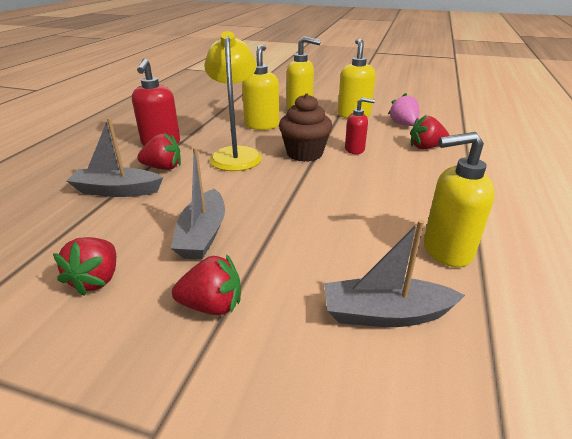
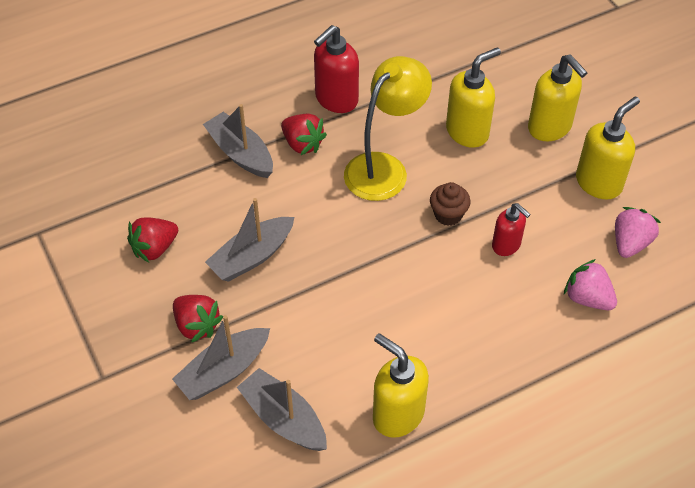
camera: 45 degrees right, 20 degrees up
(284, 320) = (223, 371): none -> grey boat
(304, 154) = (448, 214): brown cupcake -> brown cupcake, size x0.61
(426, 147) = (587, 298): red strawberry -> pink strawberry

